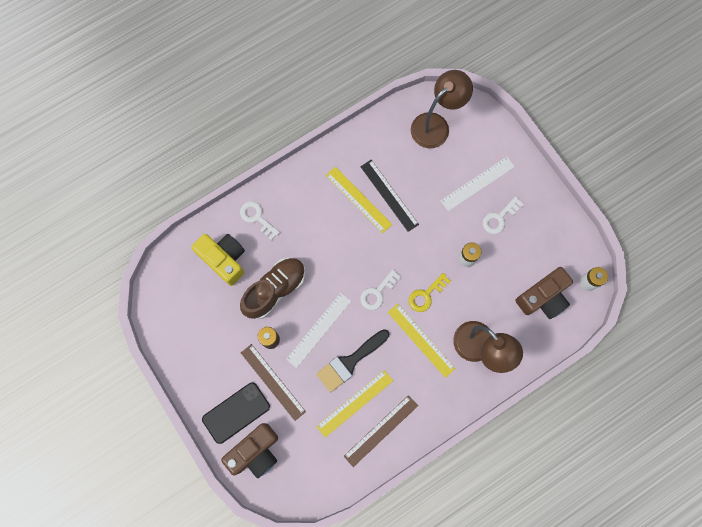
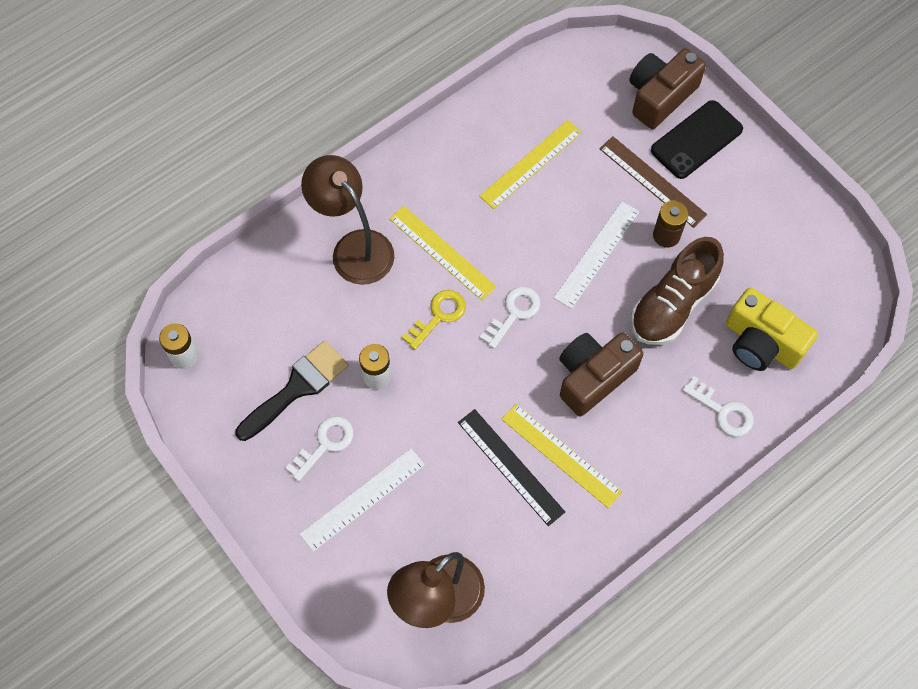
camera: 175 degrees right, 10 degrees down
(349, 362) = (545, 215): black brush -> black brush (297, 387)
(381, 431) = (490, 134): brown ruler -> none
(543, 297) = (256, 327): brown camera -> brown camera (593, 377)

